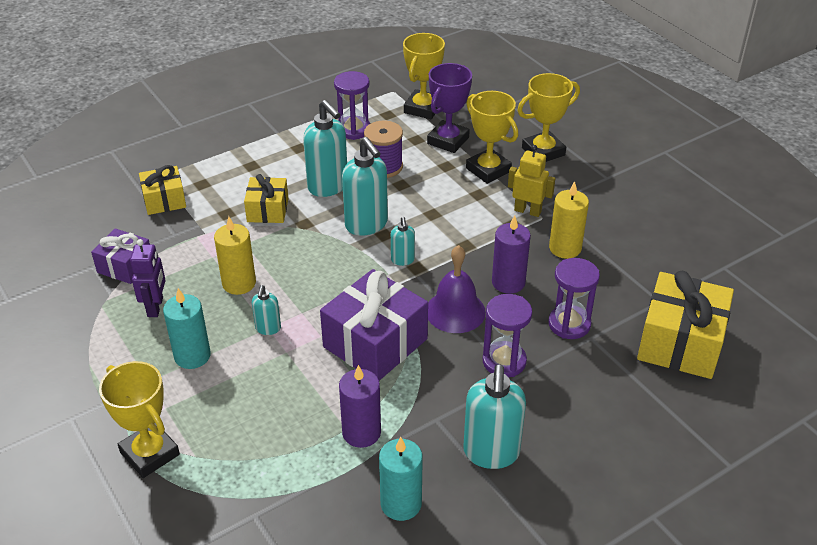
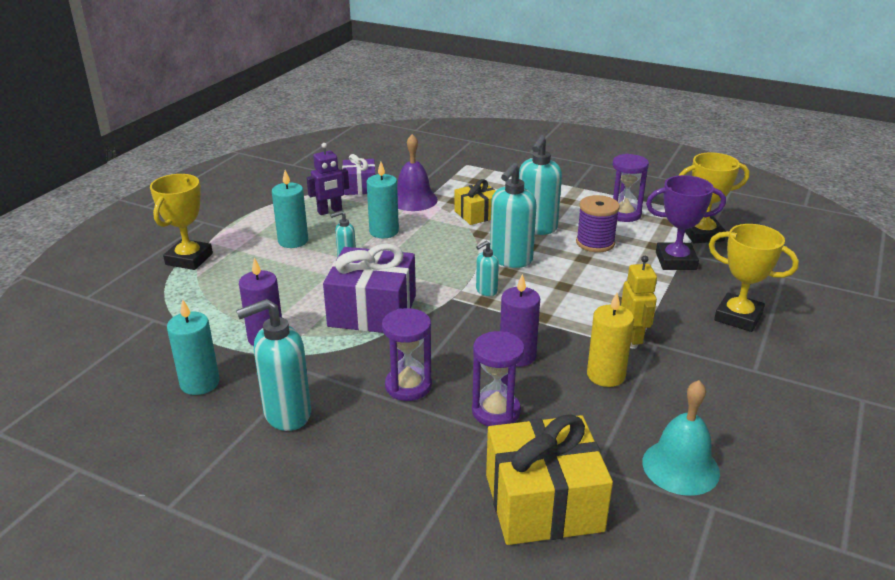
camera: 60 degrees right, 10 degrees down
(164, 200) = (442, 175): yellow gift -> none
(239, 283) = (384, 231): yellow candle -> turquoise candle
(455, 311) = (448, 338): purple bell -> purple bell (413, 200)
(488, 170) = (664, 295): yellow trophy -> none
(681, 262) = (680, 467): none -> turquoise bell

